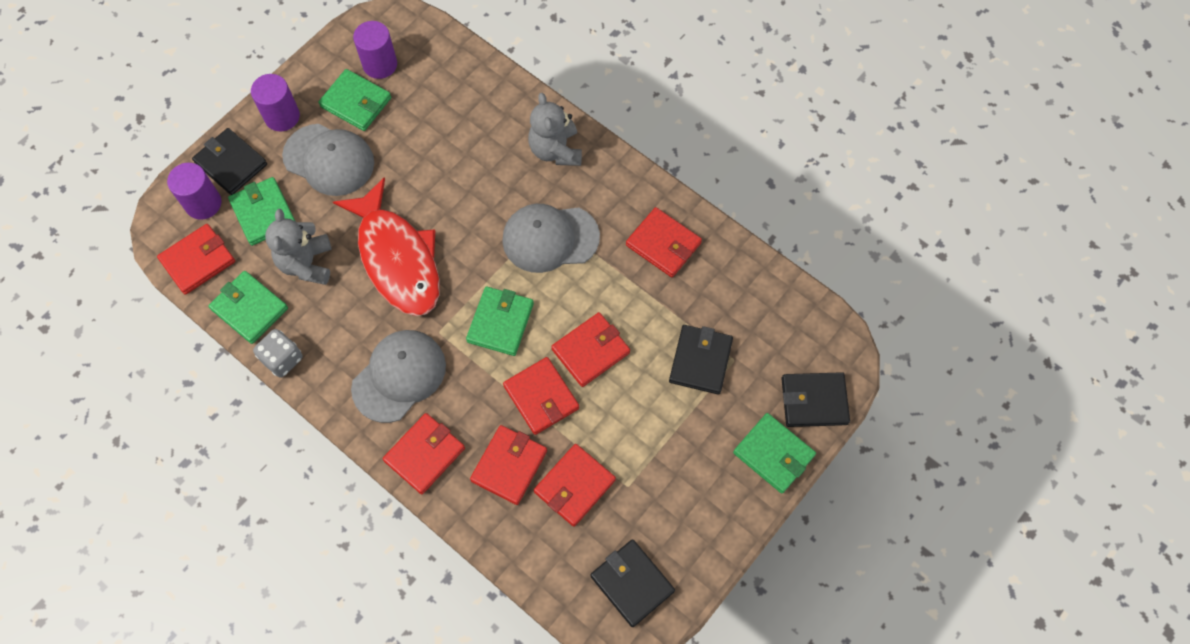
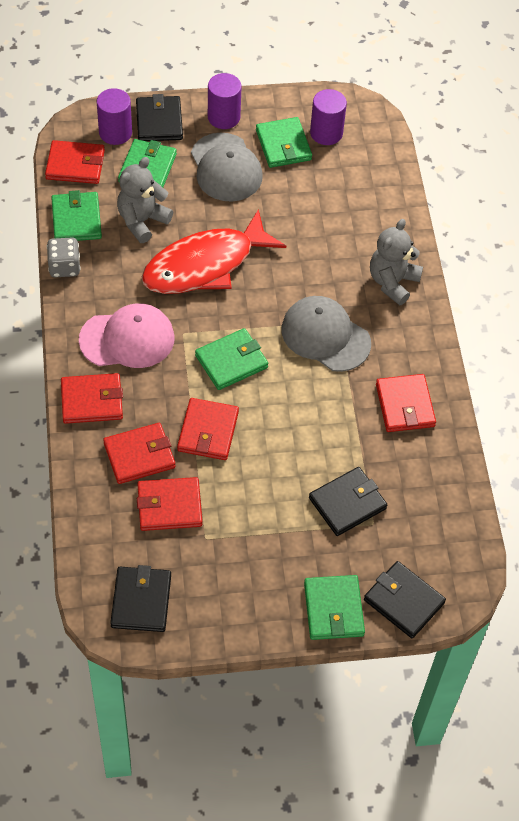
camera: 40 degrees right, 10 degrees down
(397, 258) = (205, 265): red fish -> red fish turned 45 degrees clockwise
(399, 376) = (127, 339): grey cap -> pink cap
(591, 351) = (275, 431): red wallet -> none

